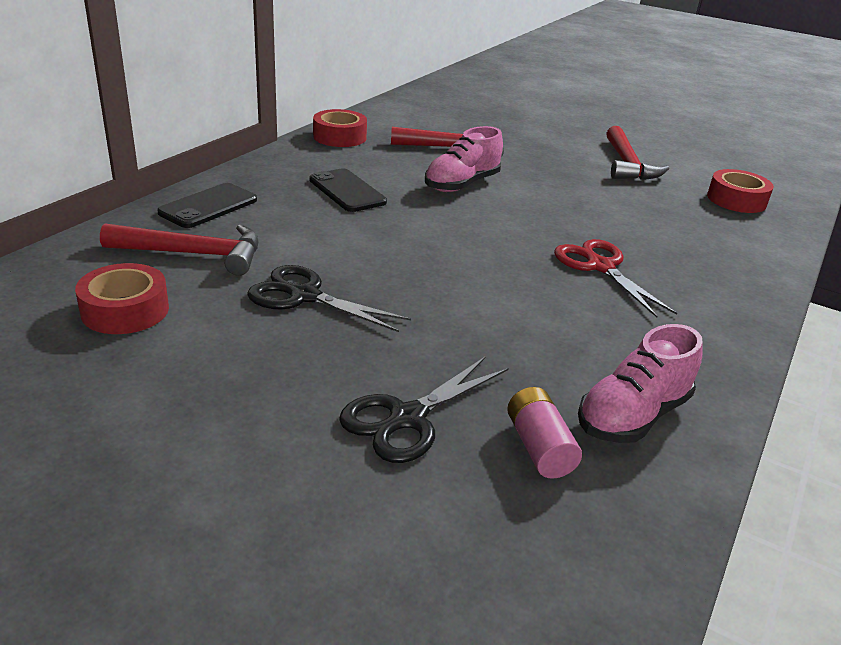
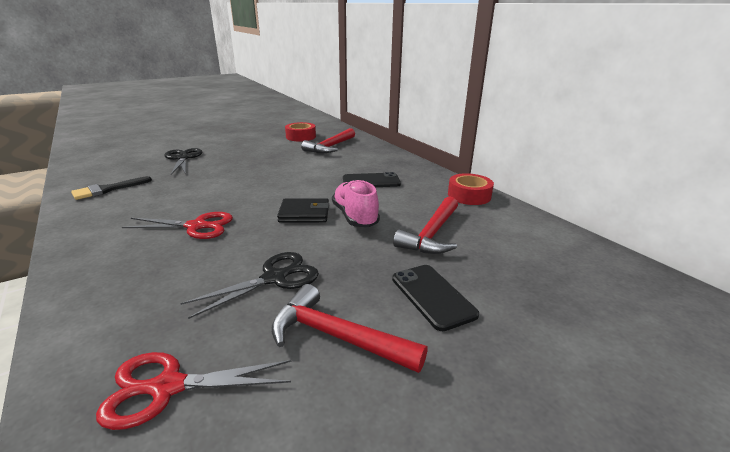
camera: 120 degrees right, 5 degrees down
(208, 206) = (375, 153): black phone -> black phone (432, 296)
(303, 296) = (275, 157): black scissors -> black scissors (275, 278)
(488, 212) = (304, 213): none -> black wallet
(539, 447) = (133, 171): pink battery -> none
(632, 416) = (107, 189): pink shoe -> black brush
(736, 200) = (166, 387): red tape -> red scissors

